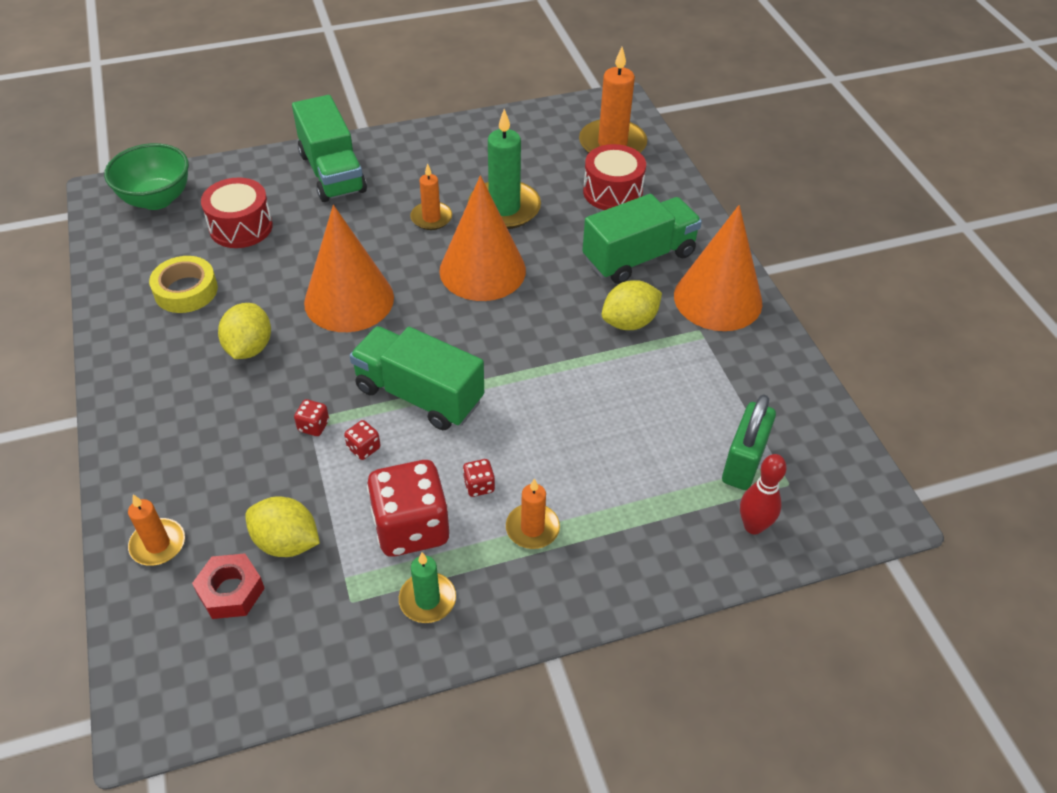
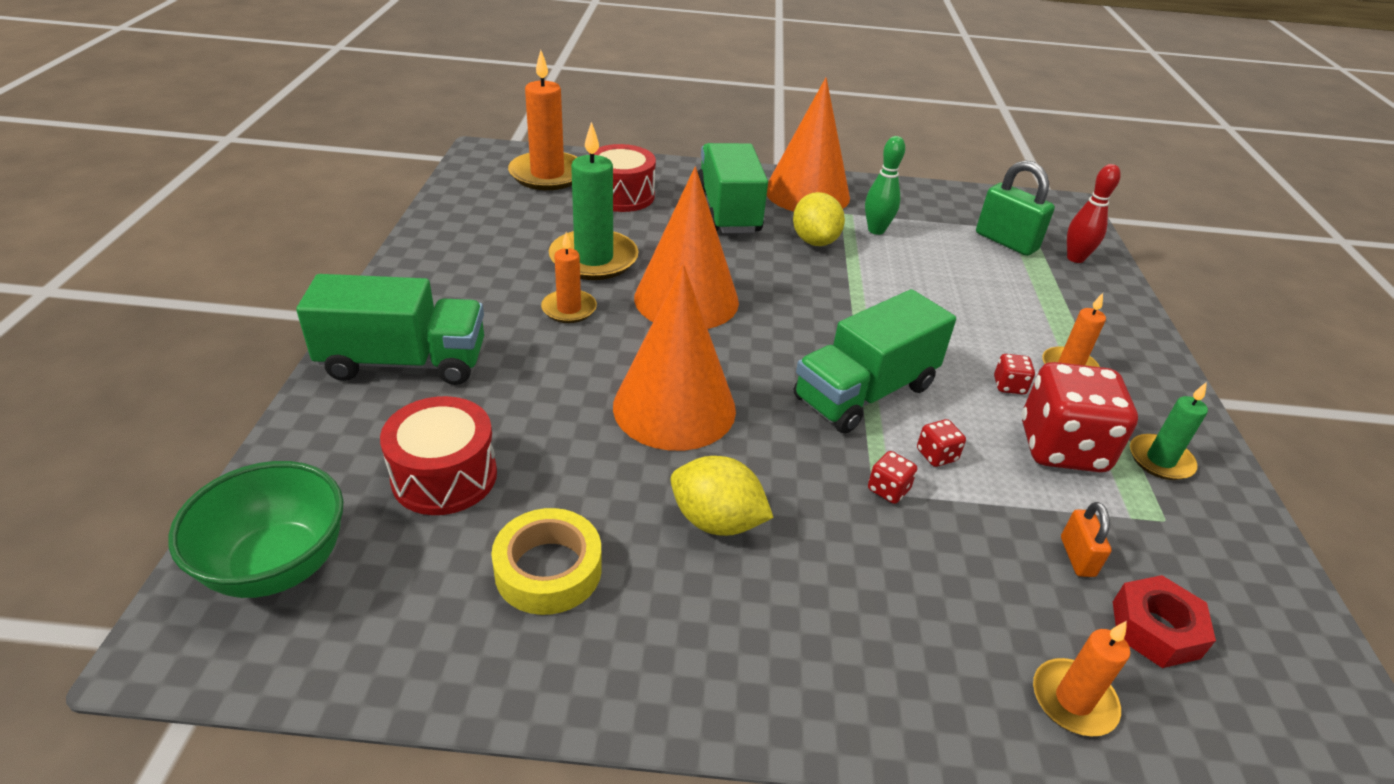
camera: 70 degrees left, 10 degrees down
(286, 542) = (1077, 557): yellow lemon -> orange padlock
(684, 359) = (876, 230): none -> green bowling pin

